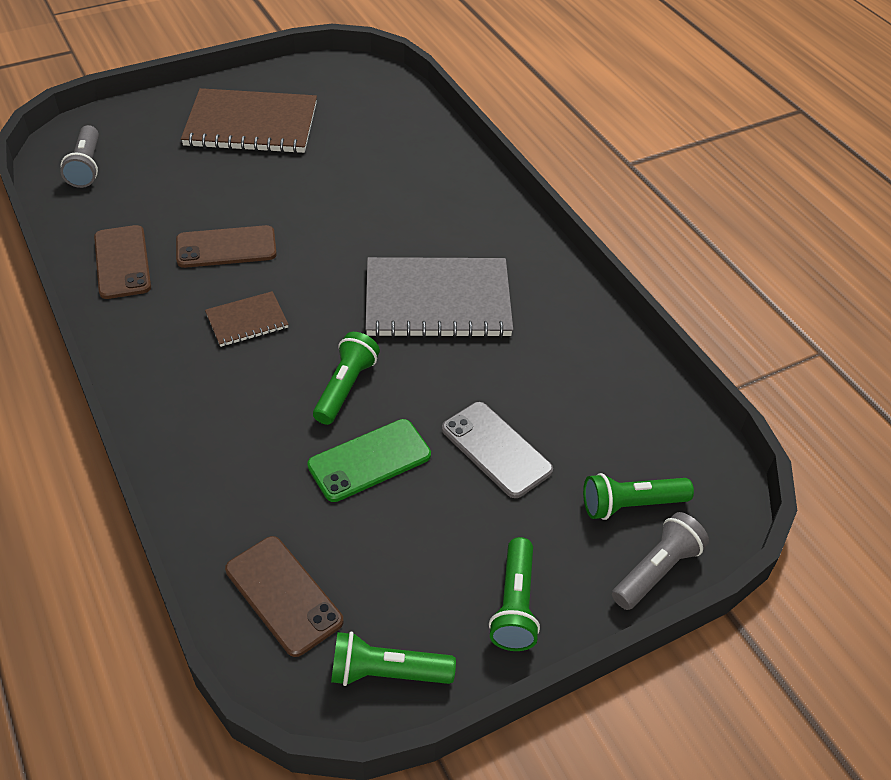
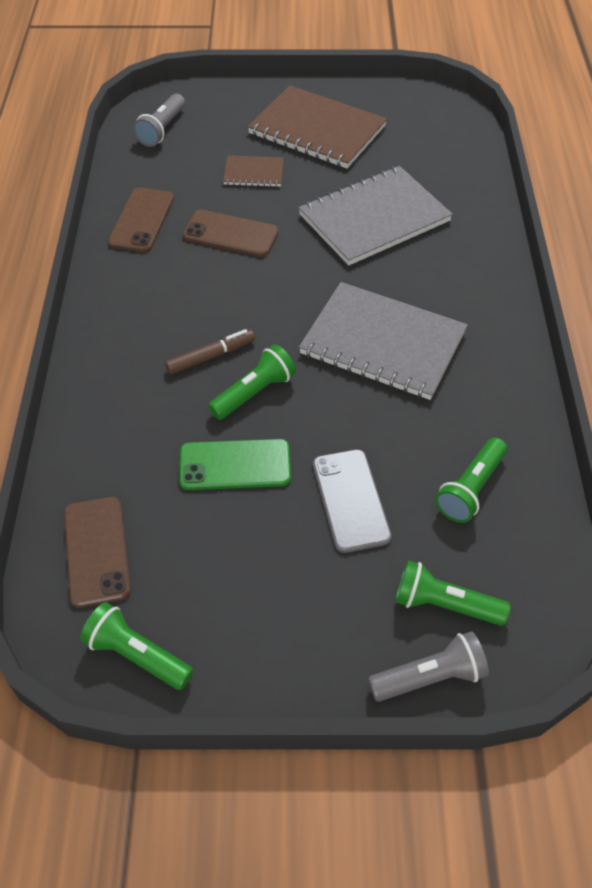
camera: 30 degrees right, 5 degrees up
(247, 321) = (209, 304): brown notebook -> brown notebook (254, 173)
(281, 369) = (211, 356): none -> brown marker
(358, 191) = (374, 218): none -> grey notebook
(515, 605) = (279, 648): green flashlight -> green flashlight (470, 489)

